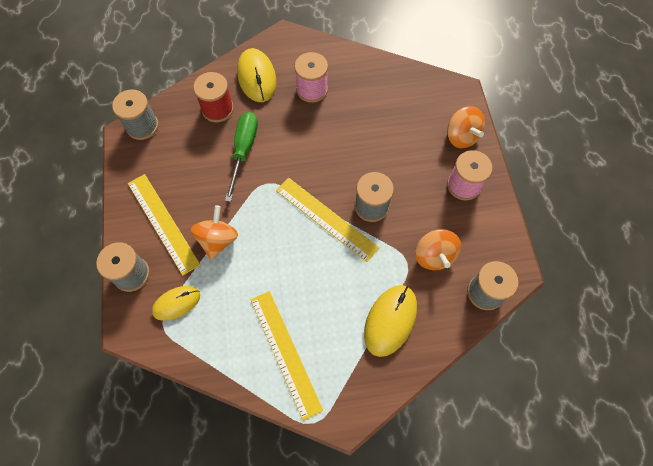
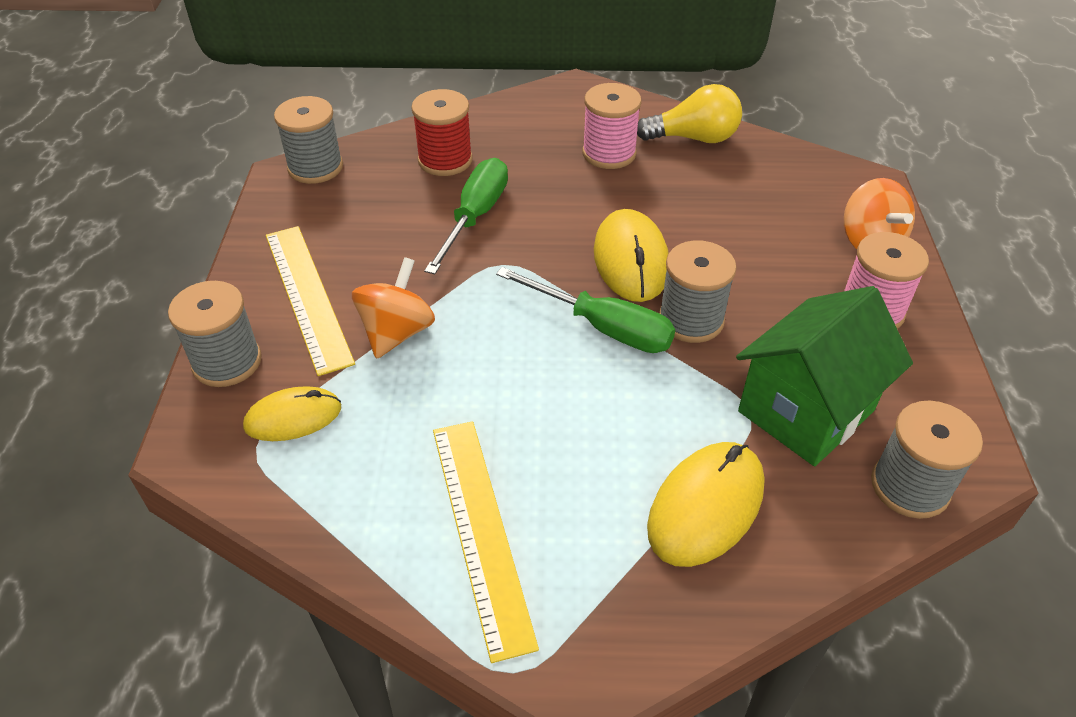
camera: 10 degrees right, 20 degrees down
(257, 77) = (520, 129): yellow mouse -> yellow mouse (631, 260)
(326, 219) = (603, 327): yellow ruler -> green screwdriver
(359, 70) = (693, 138): none -> yellow light bulb
(434, 256) = (805, 411): orange spinning top -> green house

